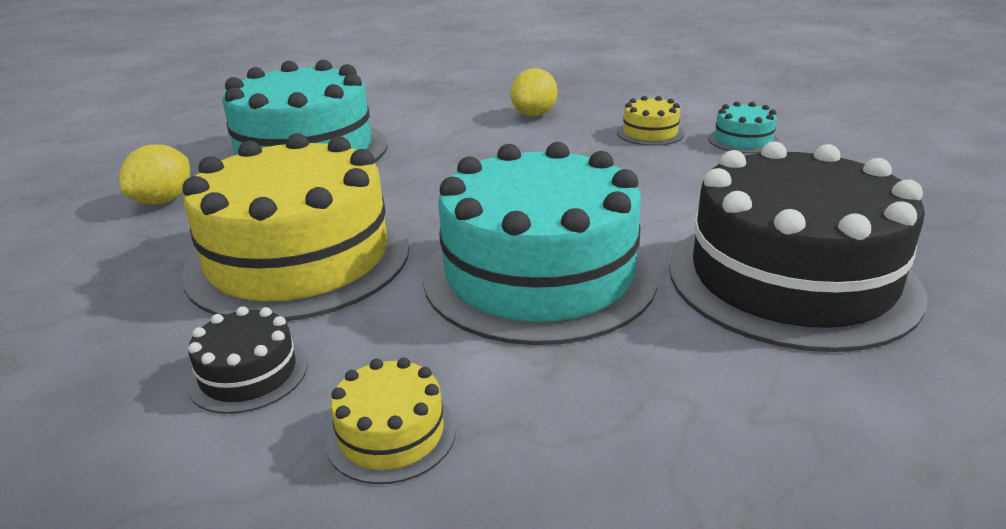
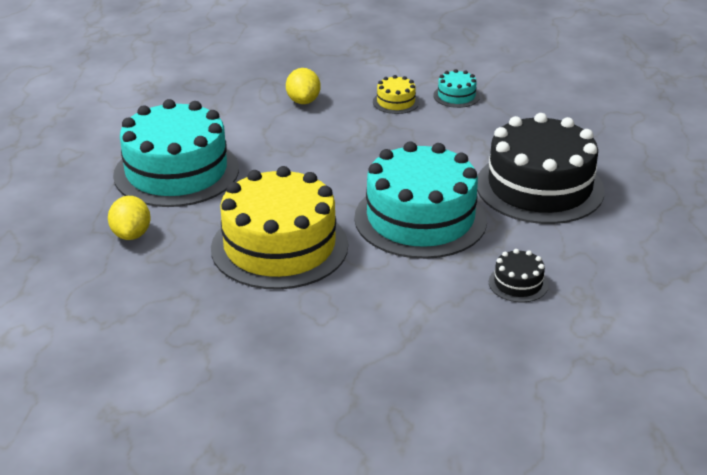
camera: 30 degrees left, 5 degrees up
(248, 374) = (334, 308): black cake -> black cake (518, 283)
(391, 434) = (429, 309): yellow cake -> none

